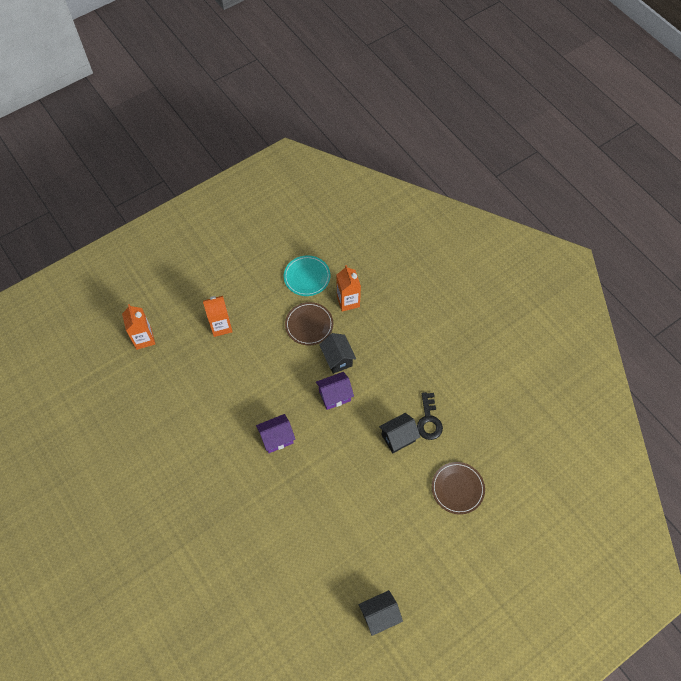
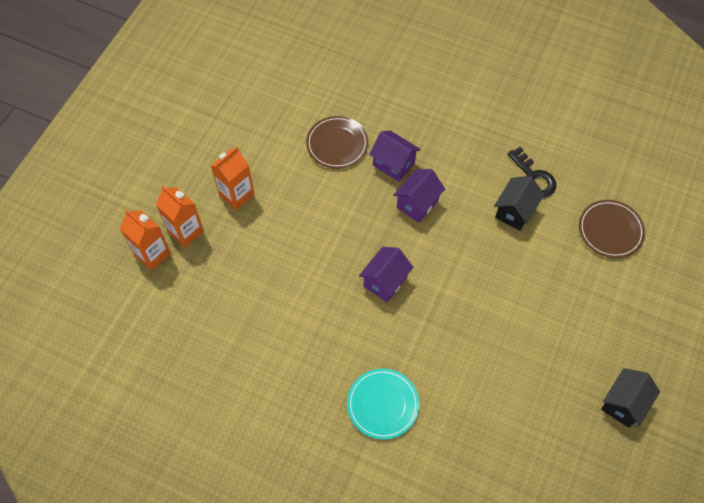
camera: 30 degrees left, 0 degrees up
(307, 277) = (299, 95): turquoise plate -> turquoise plate (383, 404)
(337, 359) = (393, 164): black house -> purple house
(348, 301) = (363, 99): orange carton -> orange carton (185, 231)

